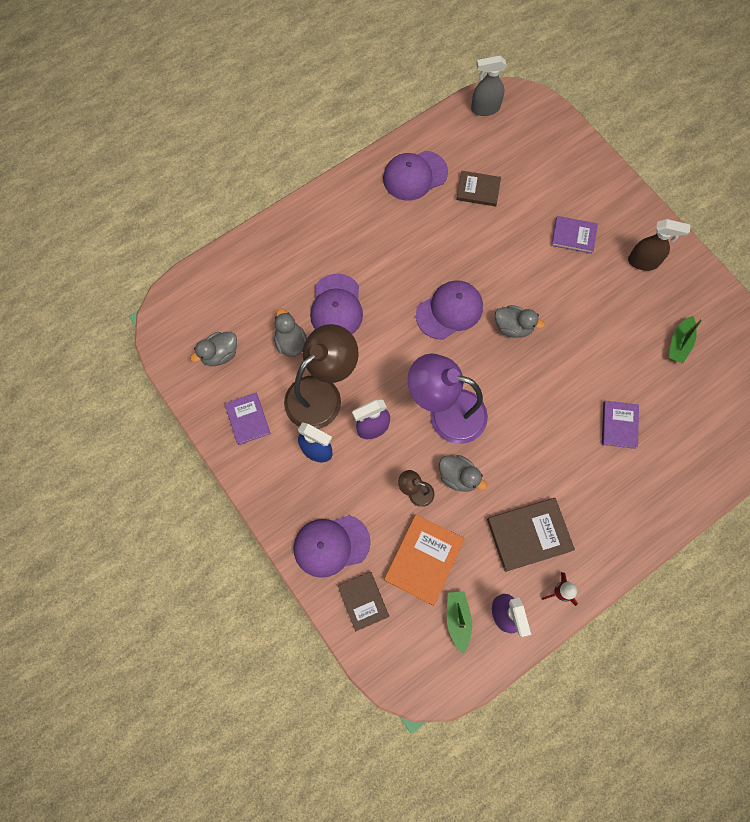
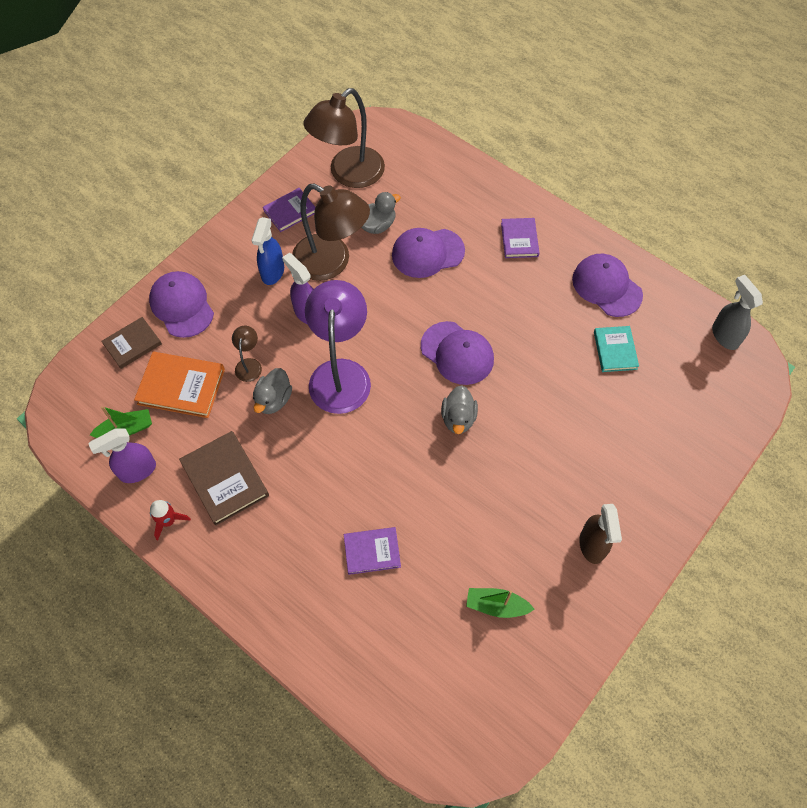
camera: 75 degrees right, 10 degrees down
(220, 354) = (348, 174): grey duck -> brown lamp
(478, 190) = (615, 350): brown book -> turquoise book
(573, 236) = (596, 460): purple book -> purple book (519, 239)

